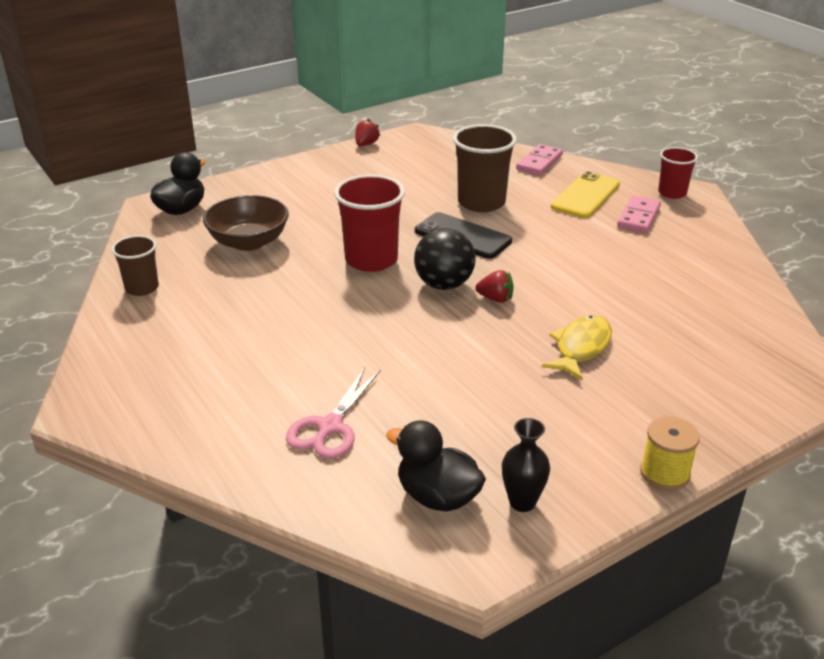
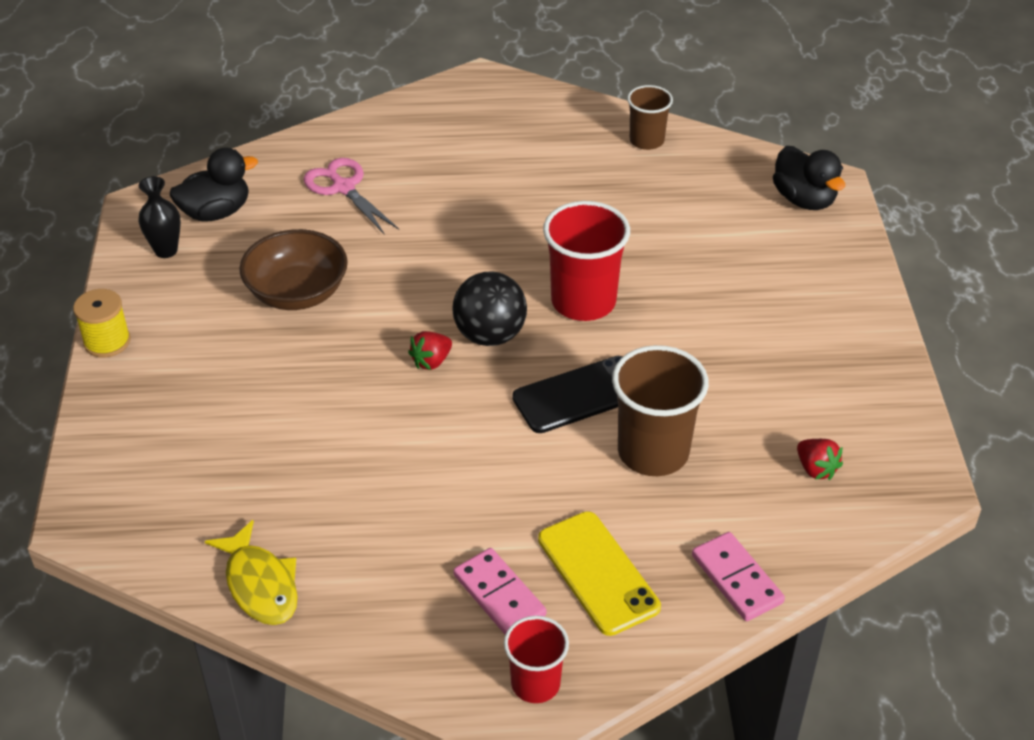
camera: 120 degrees right, 10 degrees up
(248, 242) = (690, 227): brown bowl -> brown bowl (297, 293)
(366, 144) = (912, 413): red strawberry -> red strawberry (816, 469)
(581, 348) = (298, 381): yellow fish -> yellow fish (260, 584)

